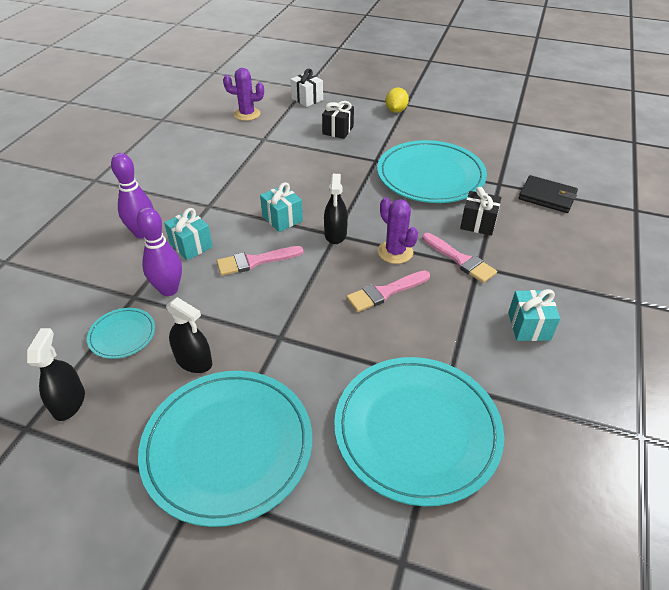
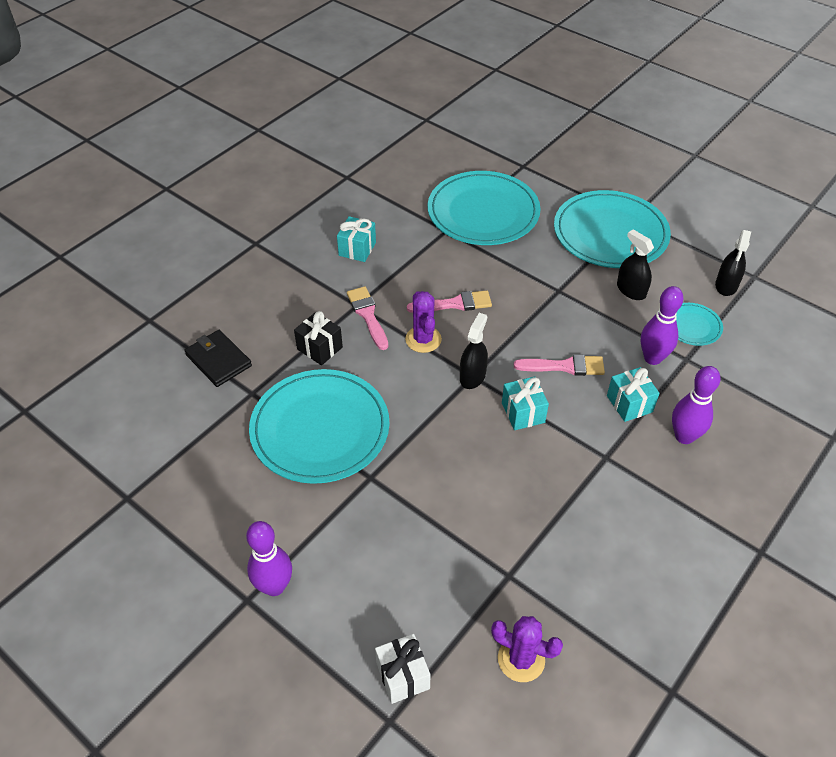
camera: 160 degrees left, 5 degrees up
(338, 130) = (390, 562): black gift -> none
(396, 110) = (274, 586): yellow lemon -> purple bowling pin

